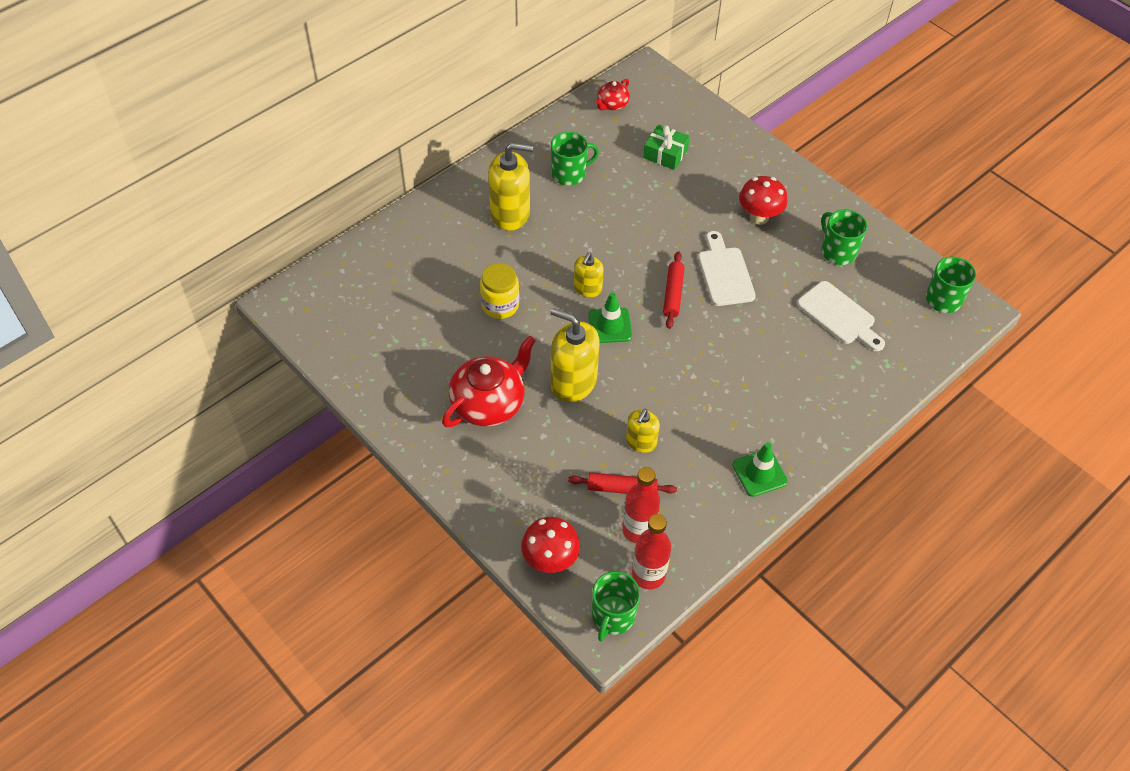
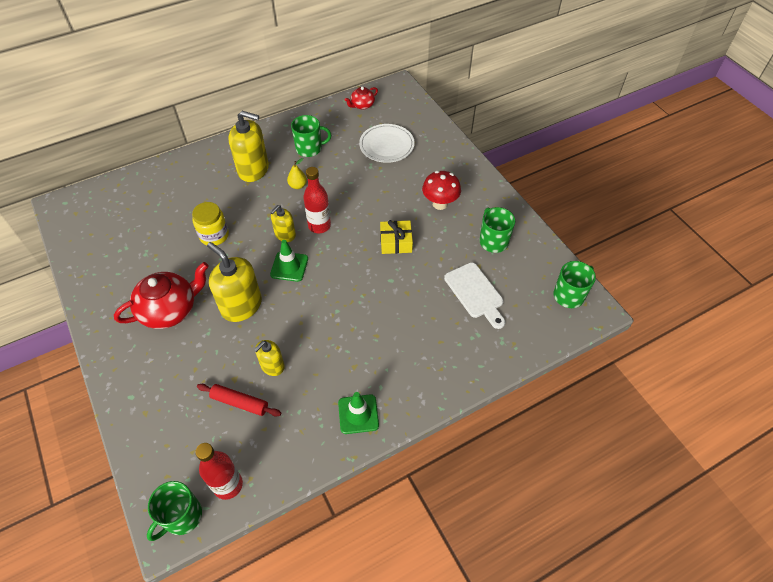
camera: 15 degrees right, 0 degrees up
(550, 560) = (154, 452): red mushroom -> none
(576, 224) = (298, 185): none -> yellow pear
(638, 530) = (237, 442): red bottle -> red bottle (319, 226)
(665, 154) = (386, 145): green gift -> white plate
(673, 294) = (349, 251): red rolling pin -> none
(725, 273) = (396, 242): white cutting board -> yellow gift

